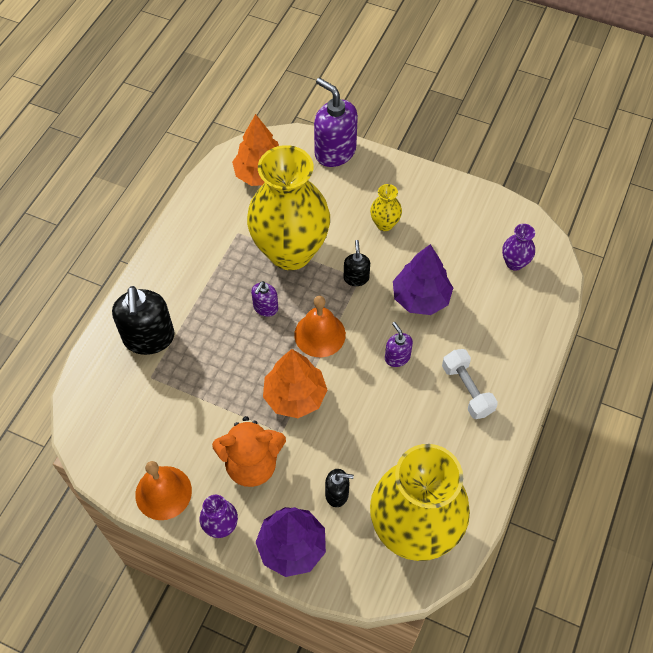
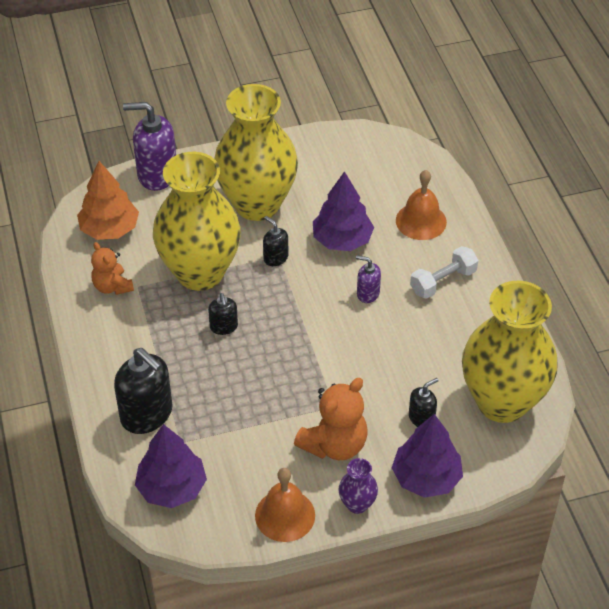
camera: 40 degrees left, 10 degrees down
(111, 408) = (172, 488): none -> purple tree
(220, 221) = (112, 286): none -> orange teddy bear
(265, 308) = (224, 327): purple soap dispenser -> black soap dispenser
(295, 396) = (317, 374): orange tree -> none
(320, 334) = (289, 317): orange bell -> orange bell (421, 221)
(384, 224) = (257, 204): yellow vase -> yellow vase, size x2.49
(467, 390) = (443, 281): white dumbbell -> white dumbbell turned 60 degrees counterclockwise
(514, 263) = (388, 171): purple vase -> none

